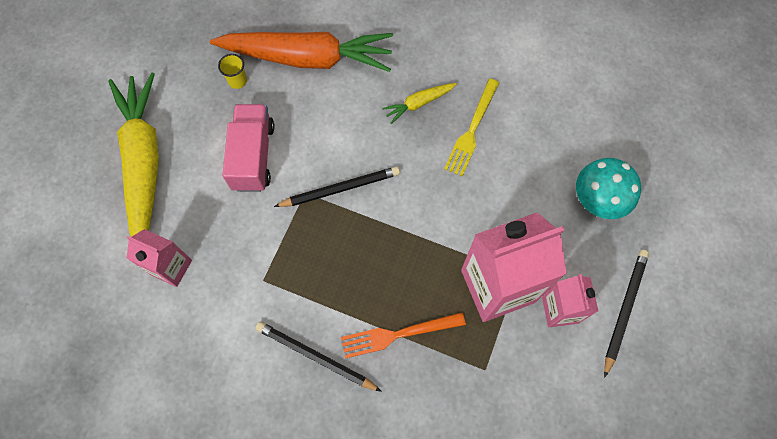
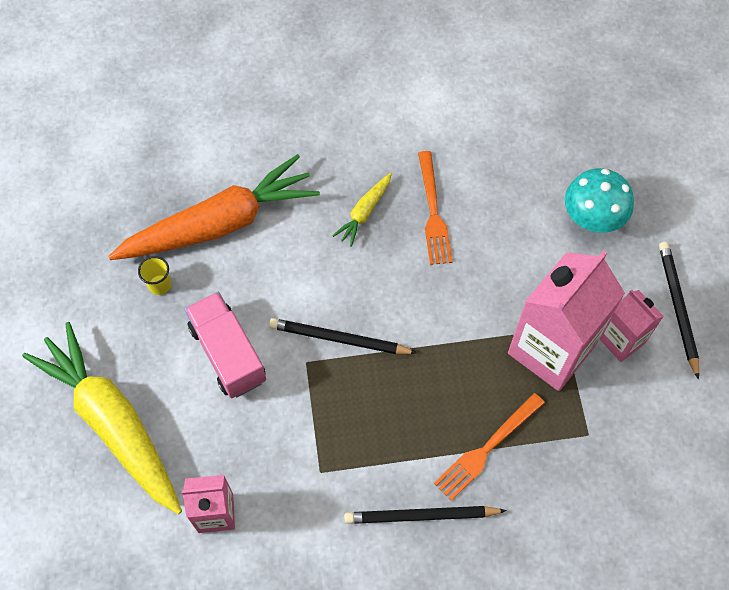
camera: 30 degrees left, 5 degrees down
(340, 189) = (339, 339): black pencil -> black pencil turned 120 degrees counterclockwise
(472, 130) = (433, 212): yellow fork -> orange fork

